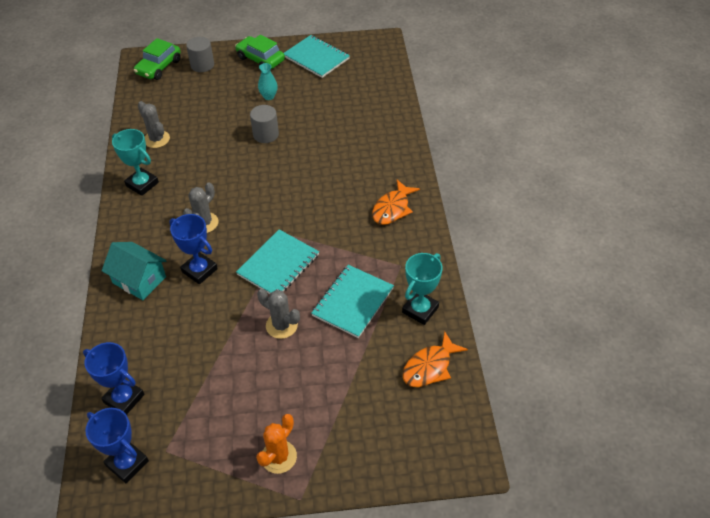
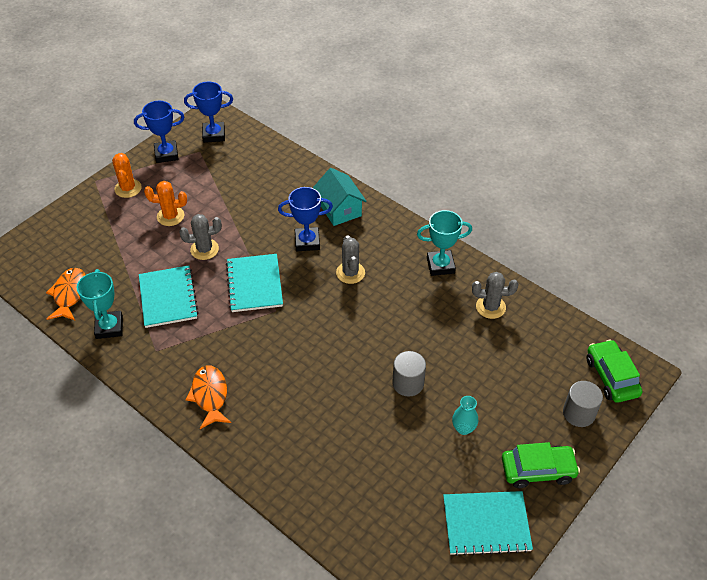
camera: 135 degrees right, 0 degrees up
(124, 398) = (256, 154): blue trophy -> blue trophy (166, 154)
(139, 280) = (339, 209): turquoise house -> turquoise house turned 75 degrees clockwise
(274, 385) = (170, 216): none -> orange cactus

